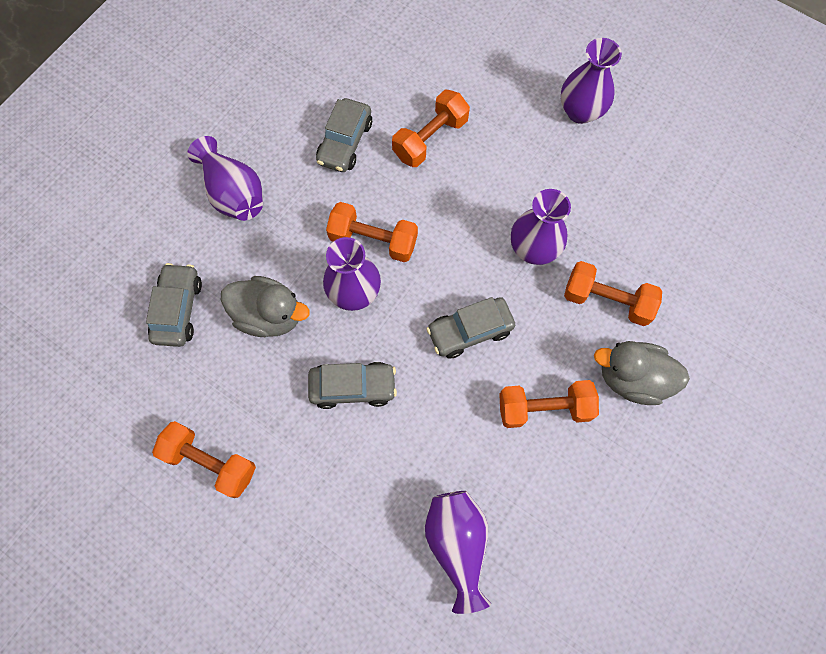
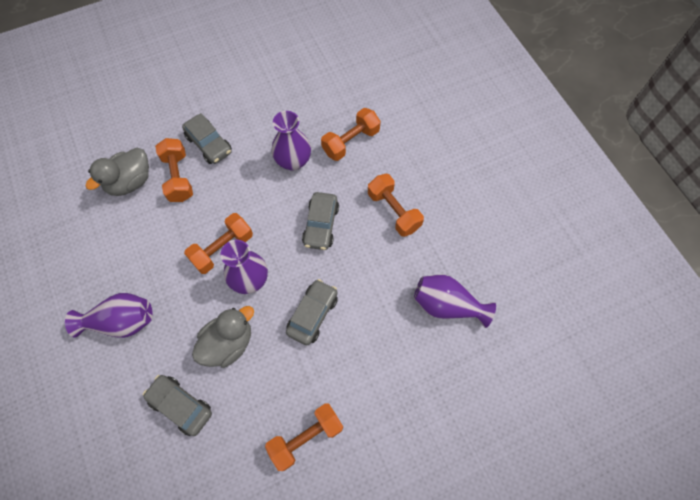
camera: 60 degrees left, 5 degrees down
(345, 142) = (141, 229): grey car -> grey car (209, 144)
(544, 408) = (393, 211): orange dumbbell -> orange dumbbell turned 60 degrees counterclockwise
(580, 111) = (225, 87): purple vase -> none
(632, 378) = (404, 156): grey duck -> grey duck (130, 182)

